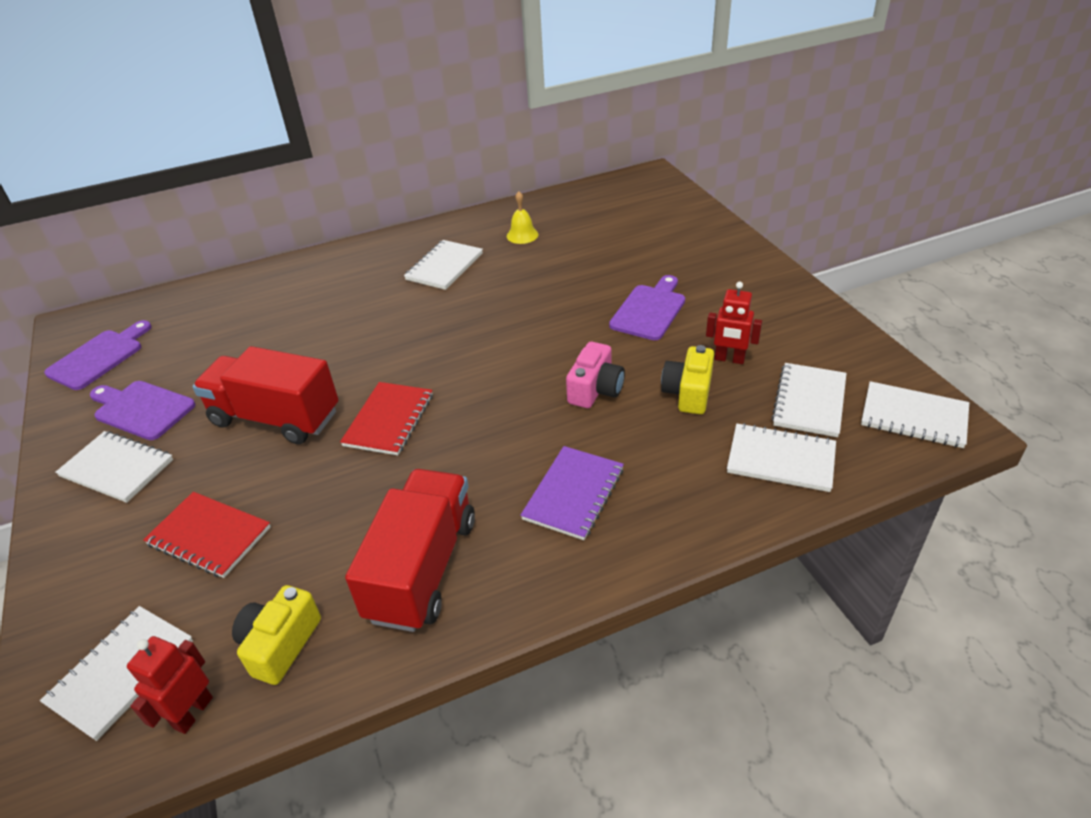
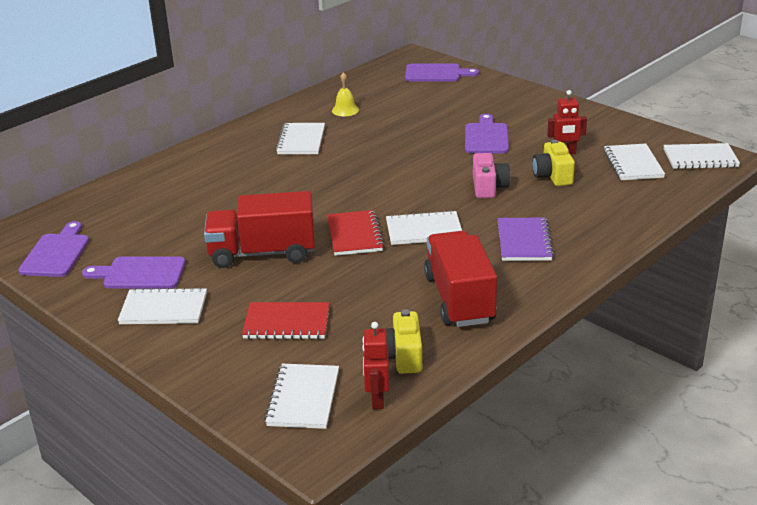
camera: 25 degrees left, 10 degrees down
(659, 204) = (436, 73): none -> purple cutting board
(781, 459) = (638, 196): white notebook -> white notebook (424, 230)

